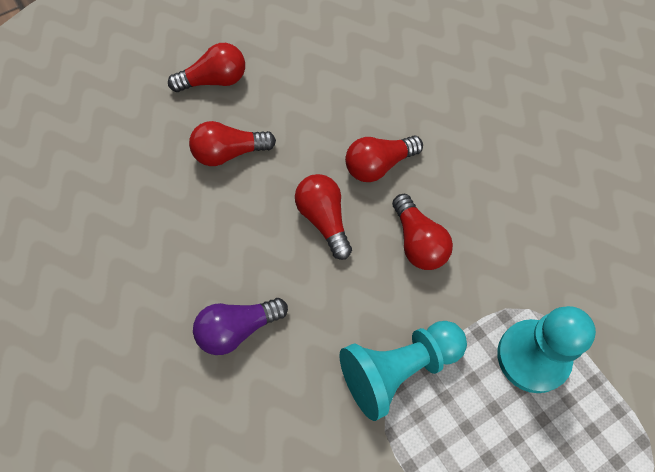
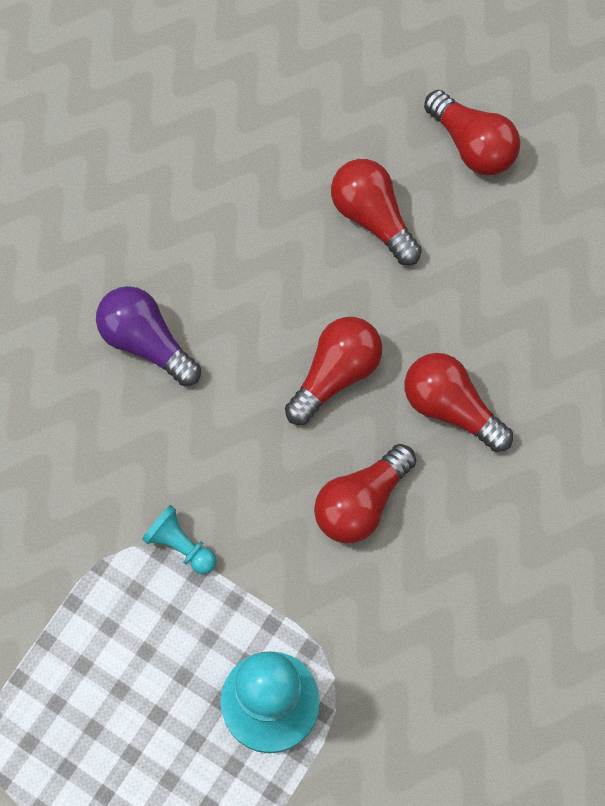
camera: 65 degrees right, 5 degrees up
(398, 369) = (180, 545): turquoise pawn -> turquoise pawn, size x0.47

